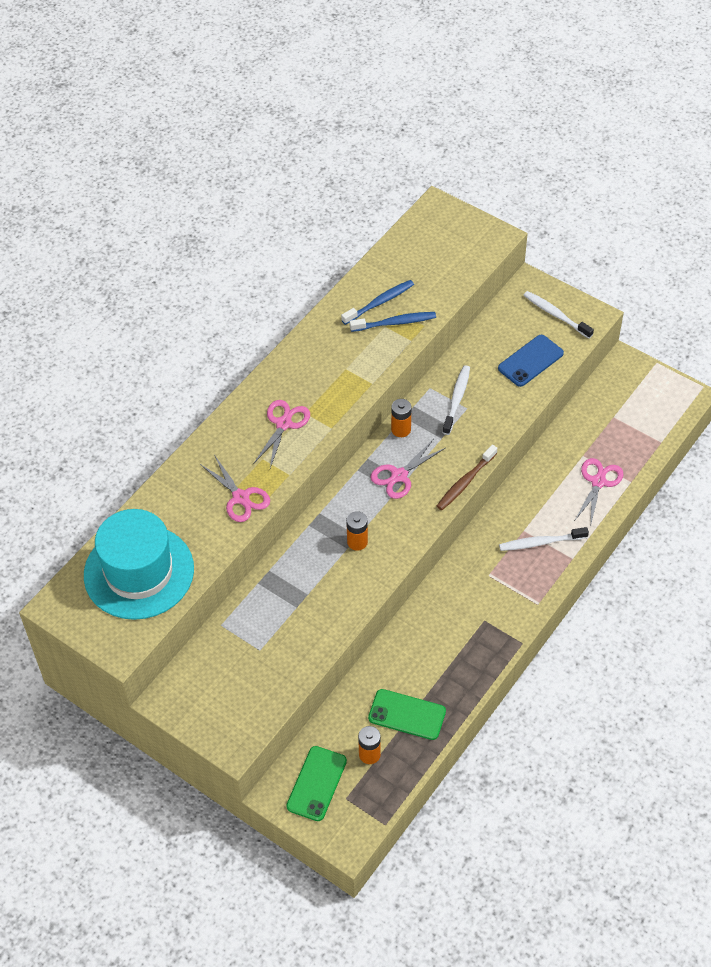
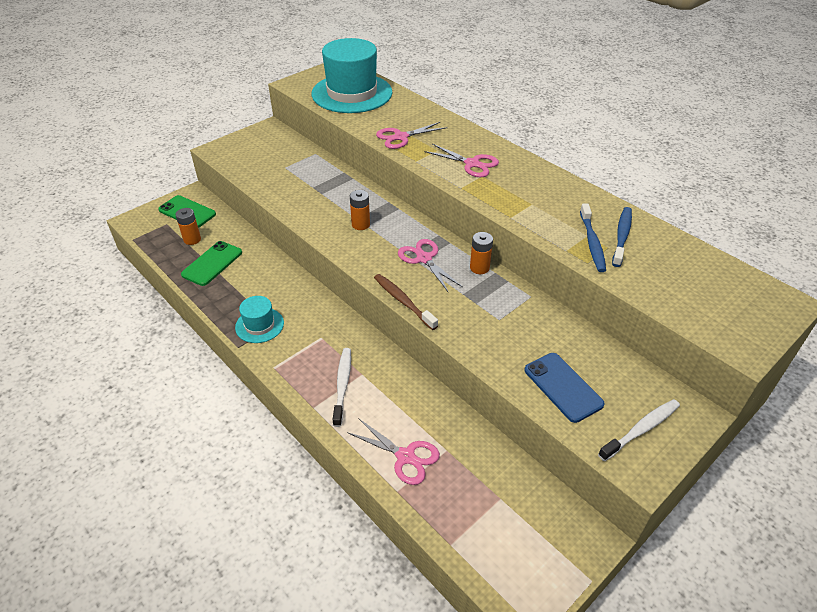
camera: 100 degrees right, 10 degrees down
(379, 302) = (621, 236): blue toothbrush -> blue toothbrush turned 135 degrees counterclockwise
(456, 399) = (512, 313): white toothbrush -> none
(488, 633) = (259, 325): none -> turquoise hat

